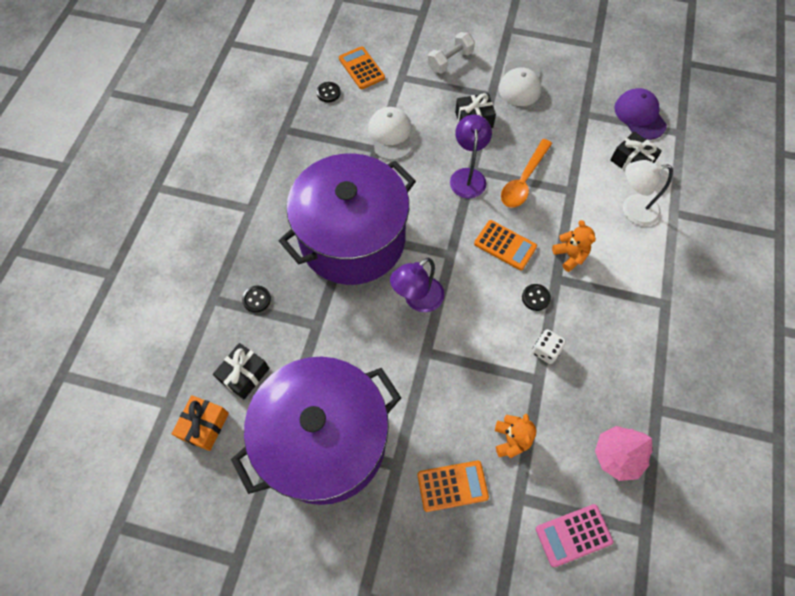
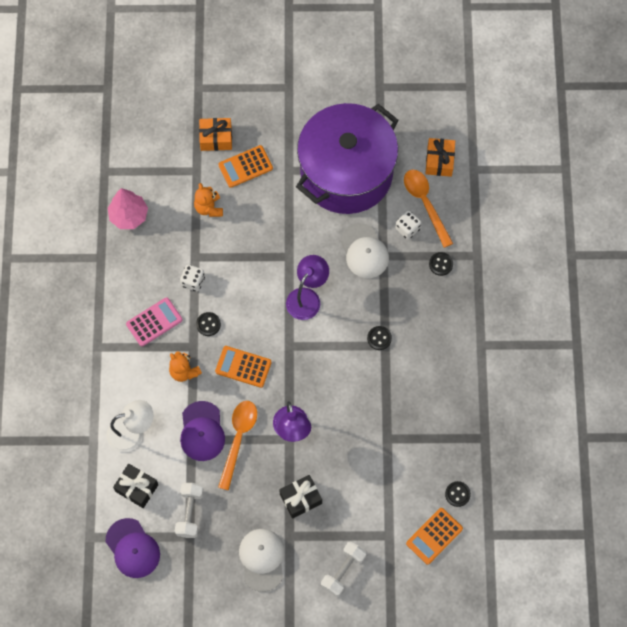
camera: 165 degrees right, 5 degrees up
(244, 374) = (425, 204): black gift -> orange spoon
(277, 349) = (407, 228): none -> white dice
(352, 239) = (379, 338): purple pot -> black button
(361, 68) = (434, 536): orange calculator -> orange calculator turned 90 degrees clockwise
(390, 135) = (378, 458): white cap -> white cap (364, 251)
(484, 541) = (216, 138): none -> orange gift
(559, 195) = (202, 431): none -> purple cap
(573, 535) = (154, 157): pink calculator -> pink calculator (154, 322)
(581, 131) = (190, 513): none -> white dumbbell

